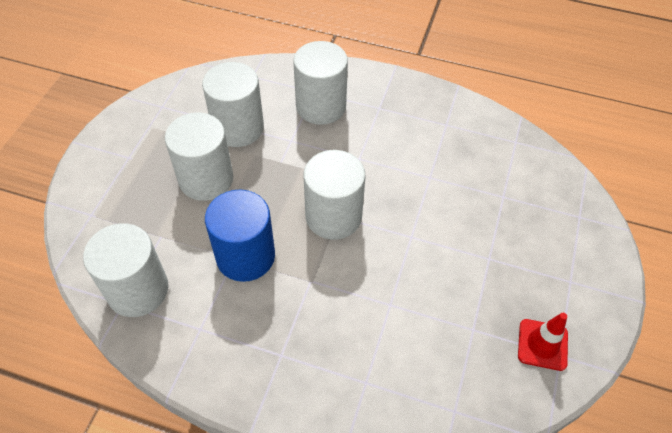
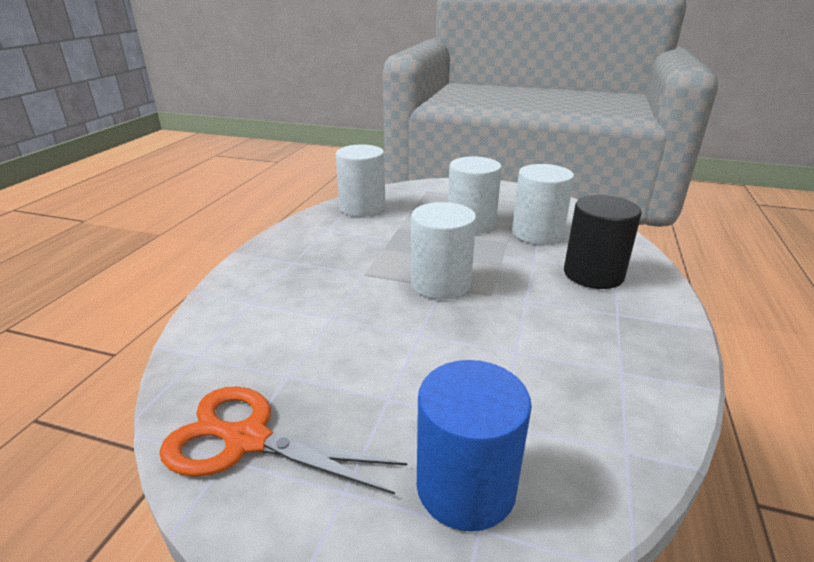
camera: 90 degrees right, 25 degrees down
(245, 256) = (391, 243): blue cylinder -> blue cylinder (466, 487)
(321, 106) = (593, 274): white cylinder -> black cylinder
(542, 344) = (248, 440): red traffic cone -> orange scissors

